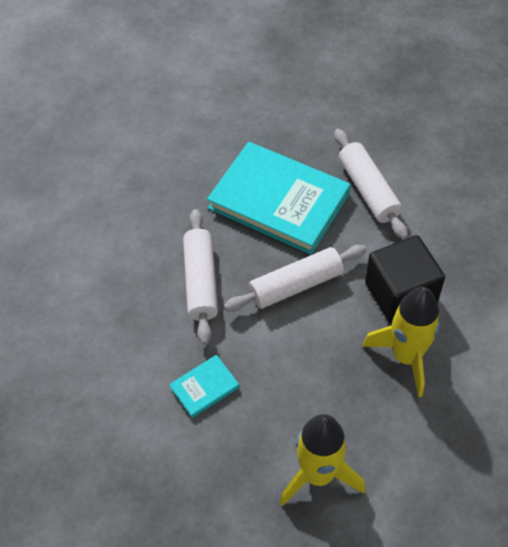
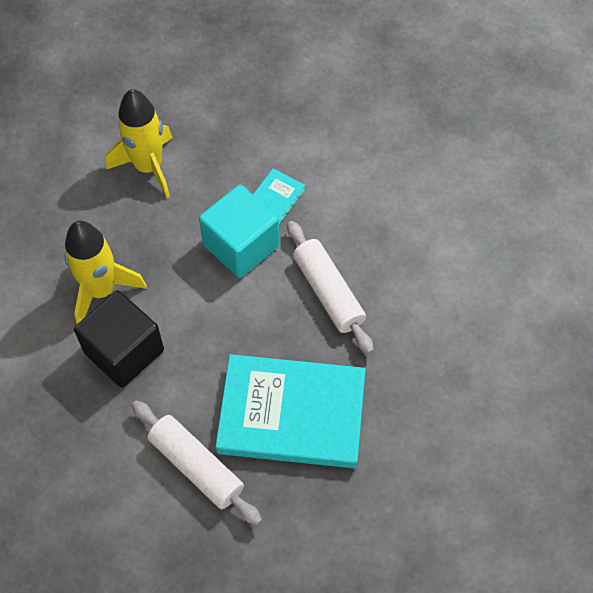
camera: 155 degrees right, 5 degrees up
(258, 352) = (241, 246): none -> turquoise cube
(296, 285) = (233, 323): white rolling pin -> none

